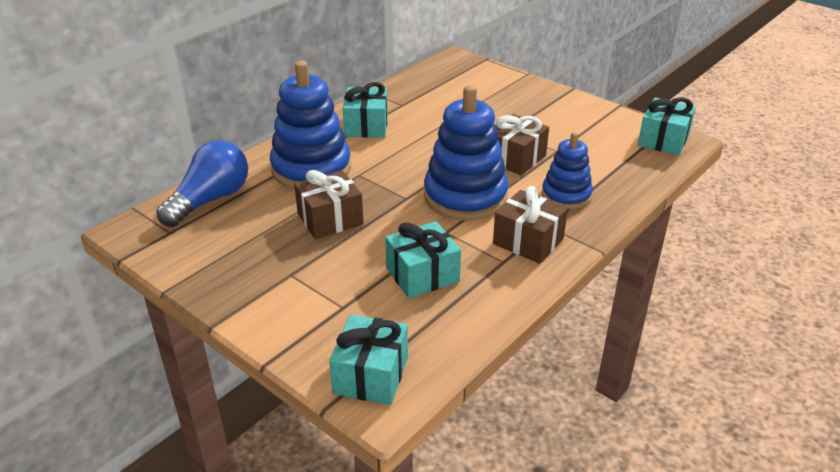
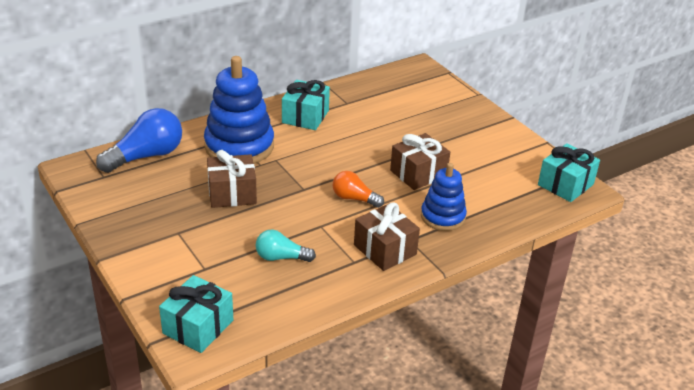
camera: 15 degrees right, 0 degrees up
(422, 275) = (281, 257): turquoise gift -> turquoise light bulb
(465, 196) = (354, 198): blue stacking toy -> orange light bulb

